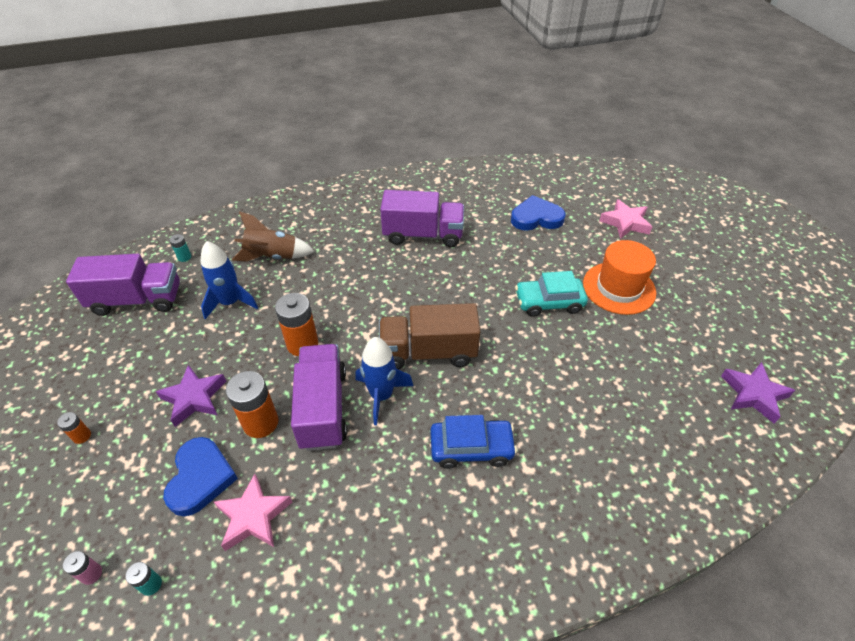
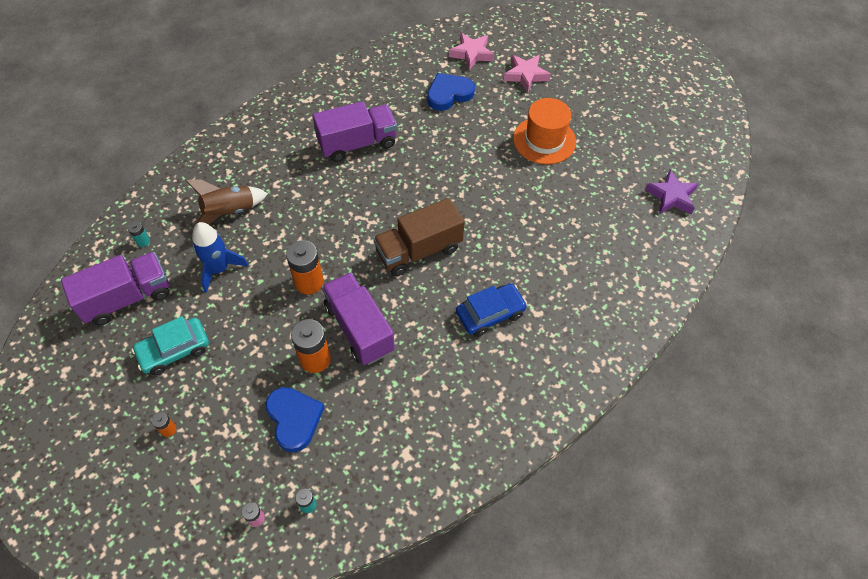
camera: 25 degrees left, 10 degrees up
(194, 398) = (245, 362): purple star -> none
(253, 516) = (354, 428): pink star -> pink star (471, 54)
(381, 396) = (400, 300): blue rocket -> none
(549, 302) = (495, 172): turquoise car -> turquoise car (174, 350)

